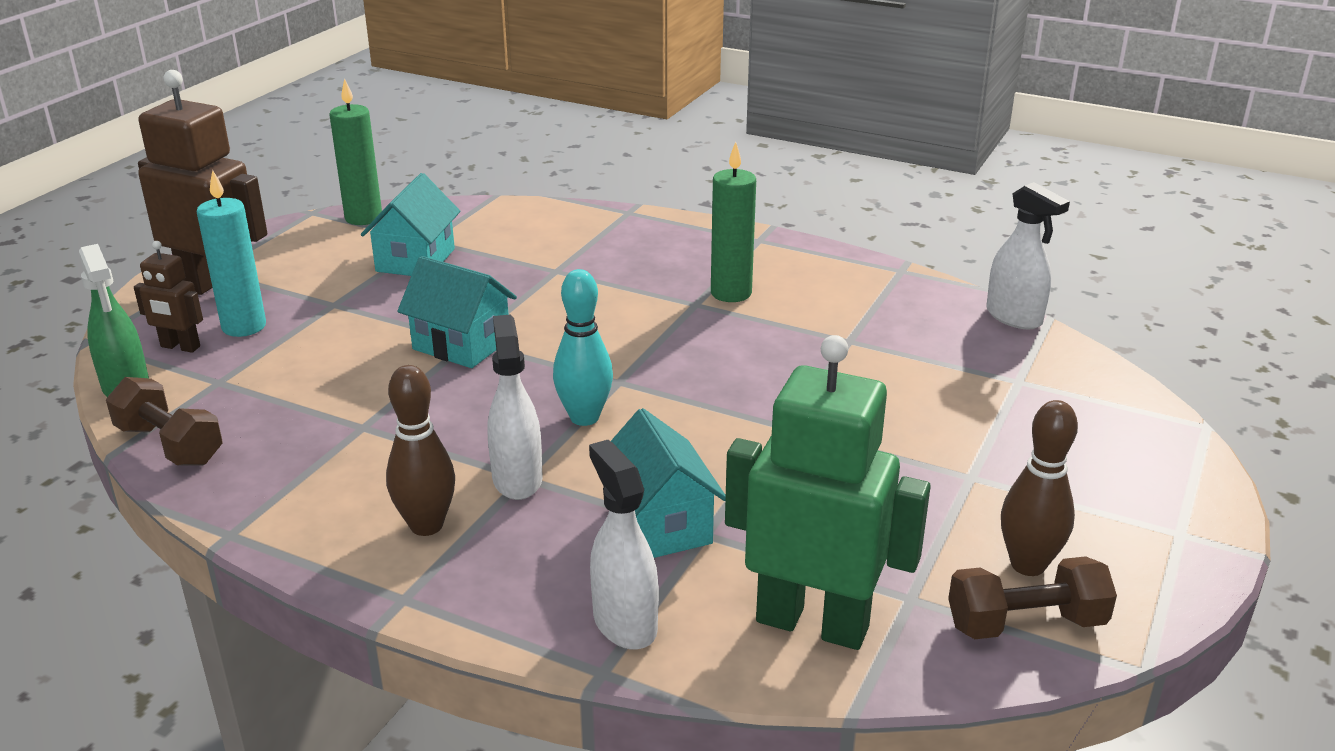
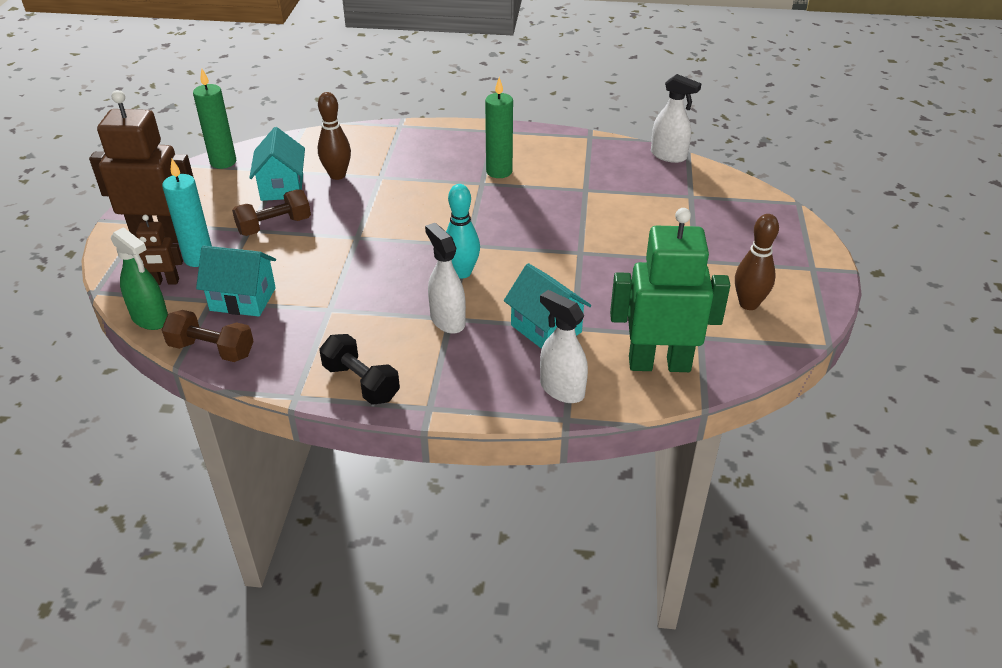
camera: 20 degrees left, 10 degrees up
(332, 537) = (361, 383): none -> black dumbbell
(426, 525) = (413, 361): brown bowling pin -> brown bowling pin (337, 175)
(461, 344) = (354, 241): turquoise house -> turquoise house (243, 299)
(1026, 624) = (763, 336): brown dumbbell -> brown dumbbell (274, 226)

